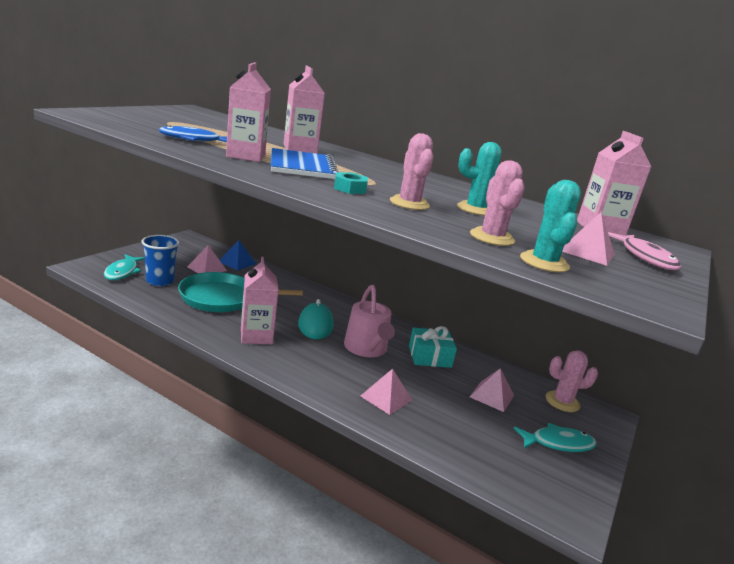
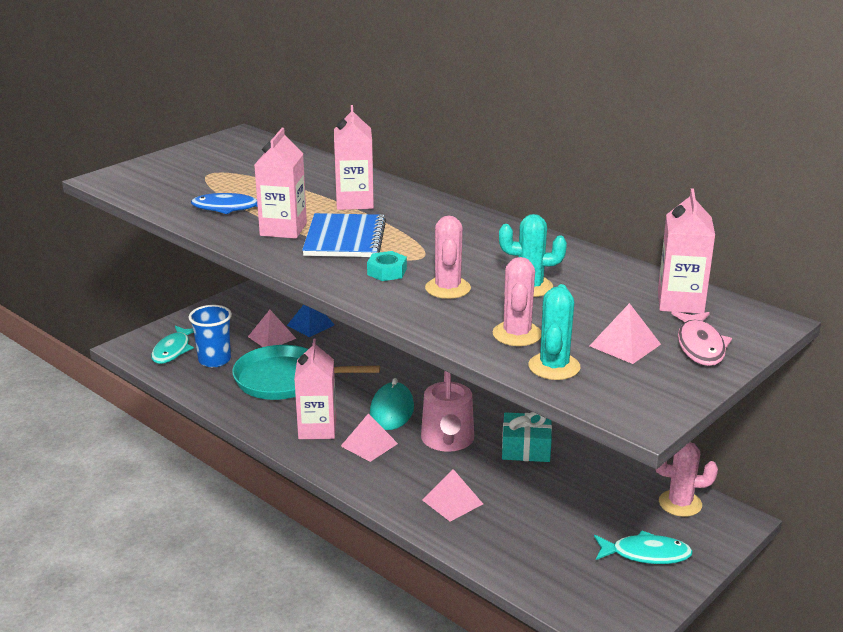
camera: 15 degrees right, 5 degrees up
(492, 396) = (587, 497): pink pyramid -> pink pyramid (369, 444)

